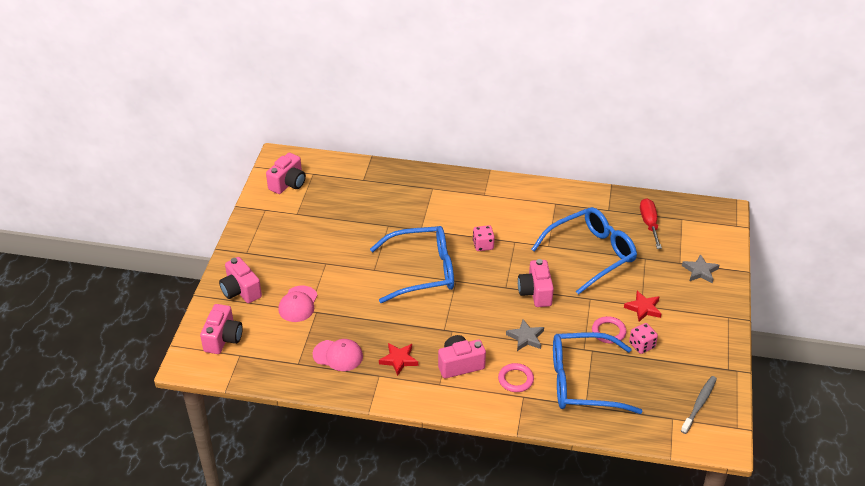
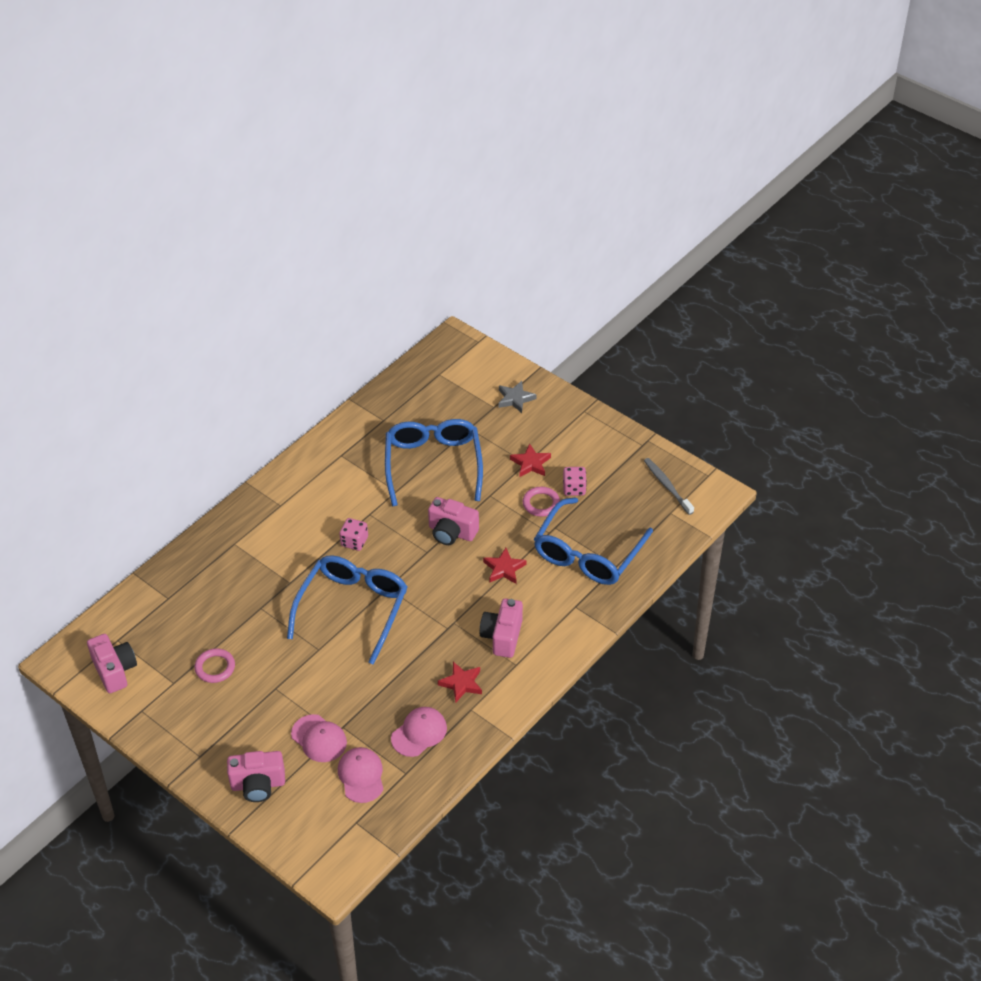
camera: 60 degrees left, 5 degrees up
(223, 339) = (320, 829): pink camera -> none
(280, 340) = (361, 776): none -> pink cap
(515, 379) = (551, 602): pink ring -> pink ring (215, 667)
(526, 337) = (504, 568): grey star -> red star
(649, 224) = (426, 400): red screwdriver -> none

